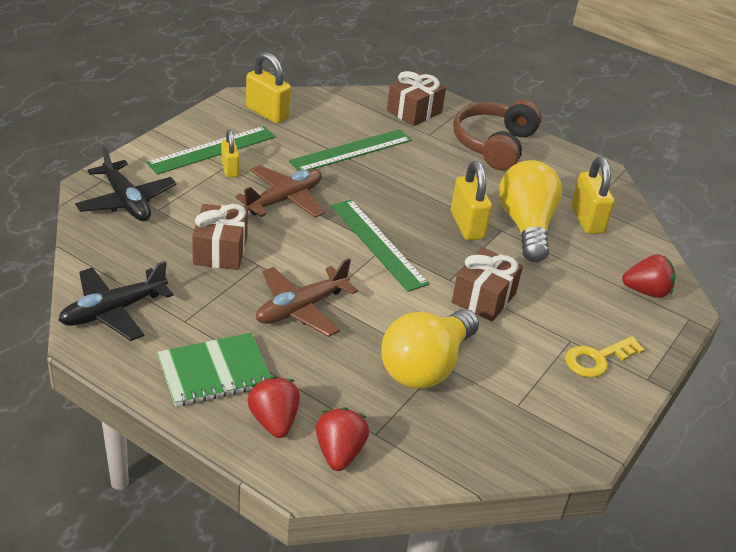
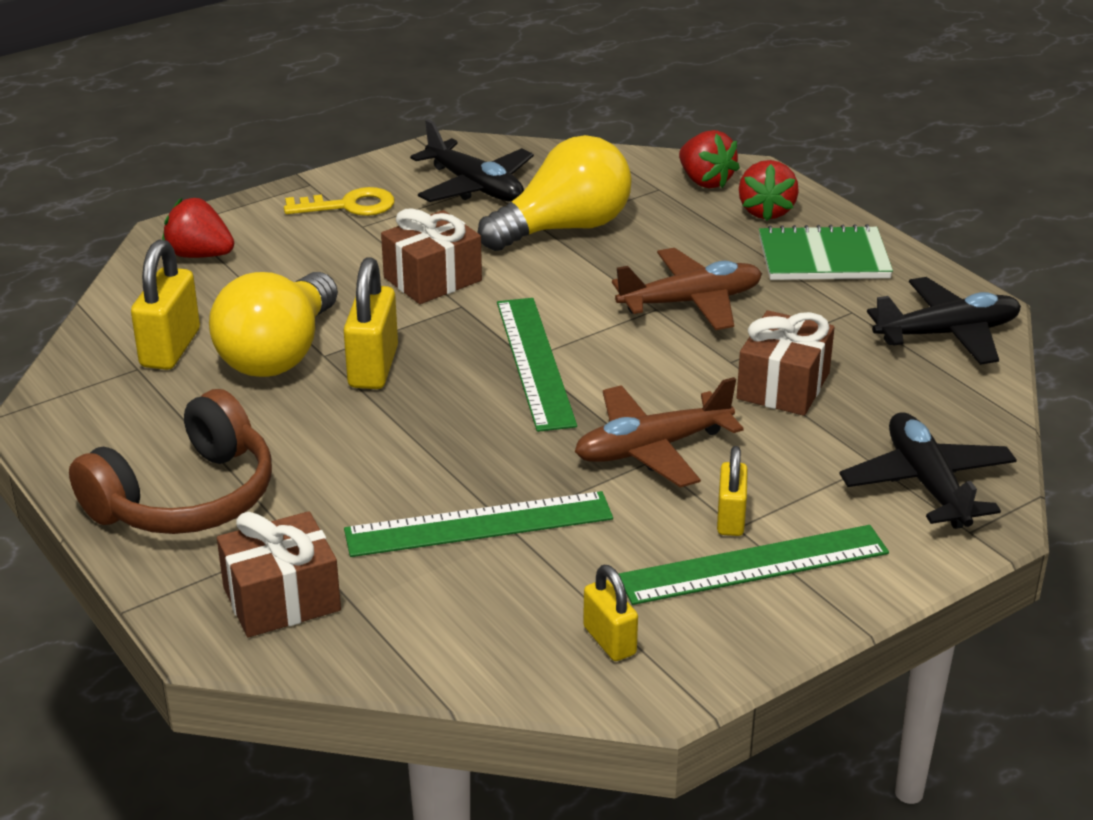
camera: 155 degrees left, 5 degrees down
(267, 113) = (609, 641): yellow padlock -> yellow padlock, size x0.62
(339, 452) = (705, 181): red strawberry -> red strawberry turned 60 degrees counterclockwise
(523, 402) = (475, 187): none -> black plane

